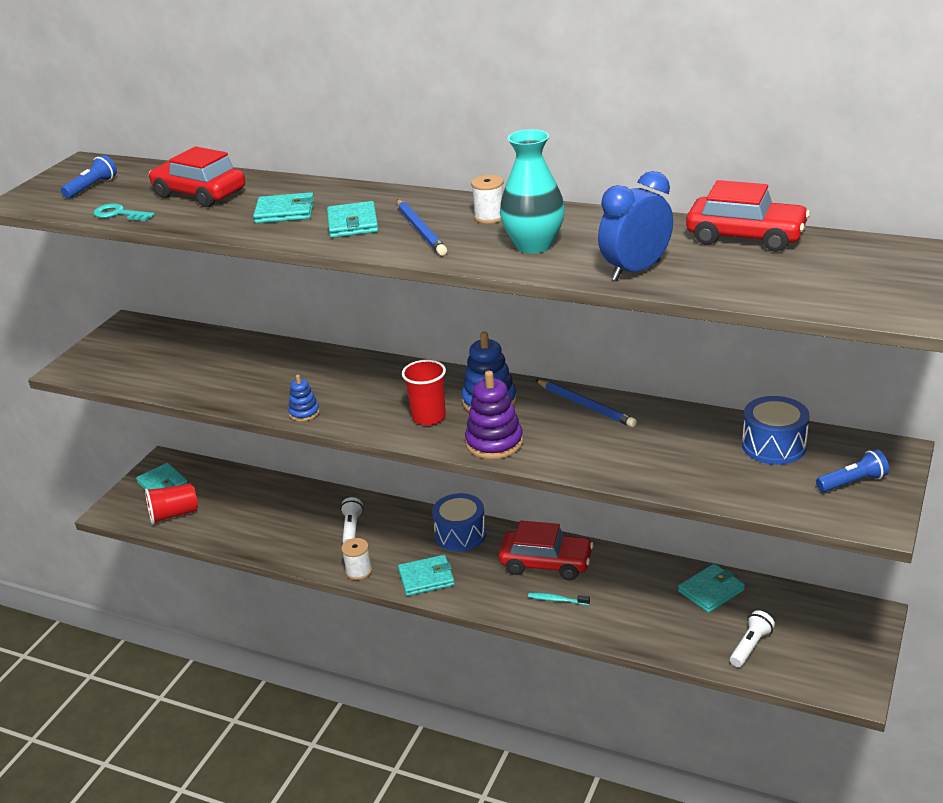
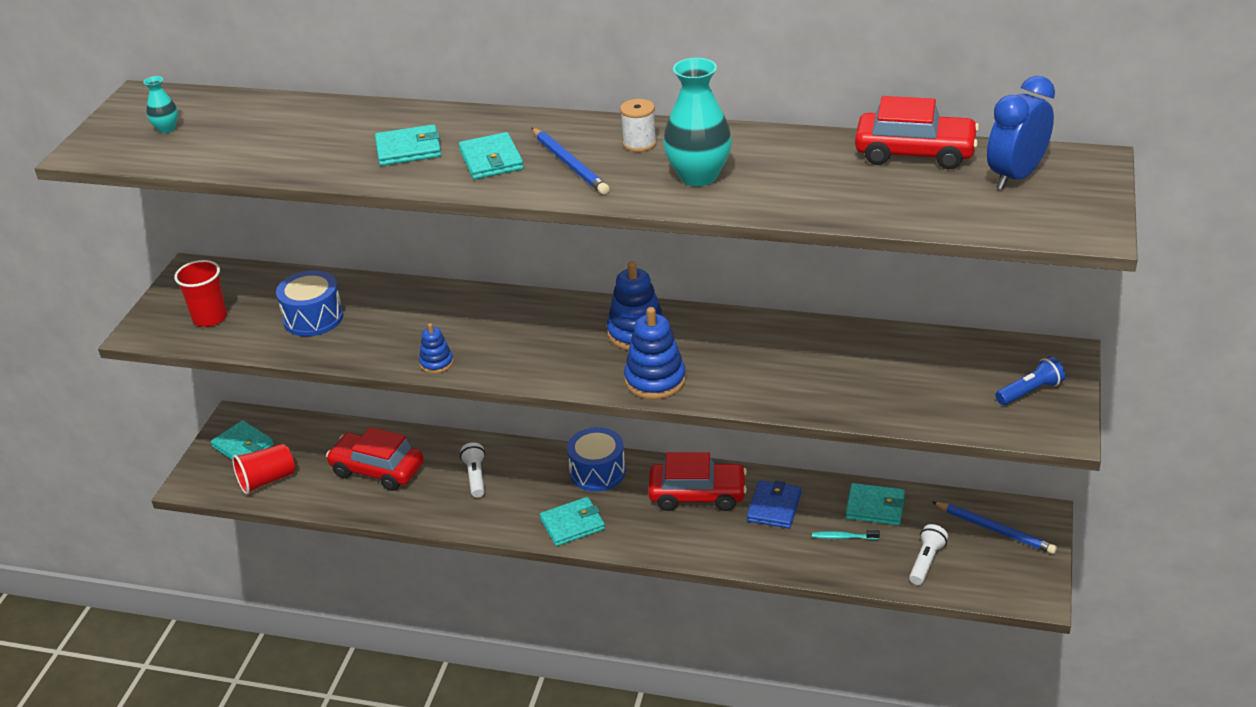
camera: 10 degrees left, 5 degrees up
(92, 187) = (166, 128): blue flashlight -> turquoise vase
(119, 214) = (215, 162): turquoise key -> none
(200, 194) = (300, 131): red car -> red car (377, 470)
(359, 571) = (496, 524): white spool -> none
(429, 417) = (576, 357): red cup -> red cup (210, 318)
(494, 443) = (655, 380): purple stacking toy -> blue stacking toy
(557, 600) = (718, 534): turquoise toothbrush -> turquoise toothbrush (843, 537)
(585, 405) = (740, 329): blue pencil -> blue pencil (994, 530)
(615, 581) = (774, 507): none -> blue wallet
(635, 271) = (814, 200): blue clock -> blue clock (1015, 177)
(711, 591) = (875, 507): turquoise wallet -> turquoise wallet turned 60 degrees clockwise
(774, 446) = (944, 358): blue drum -> blue drum (313, 318)

